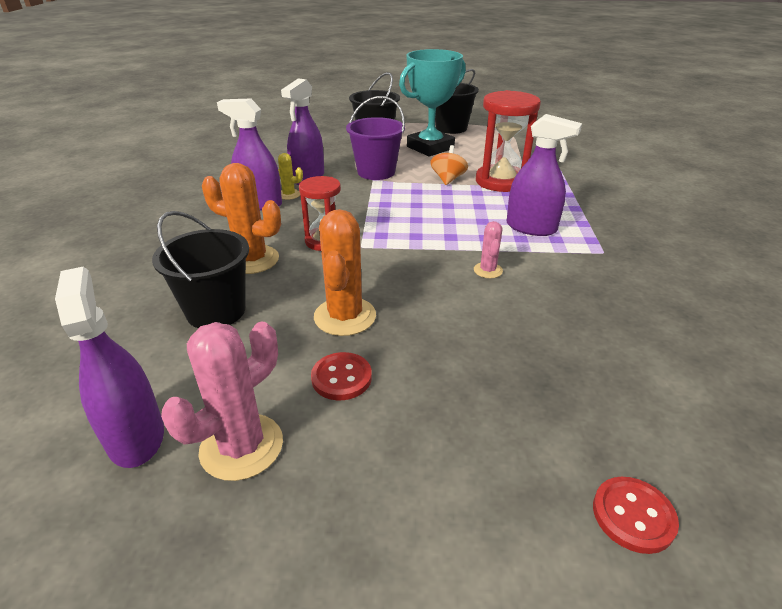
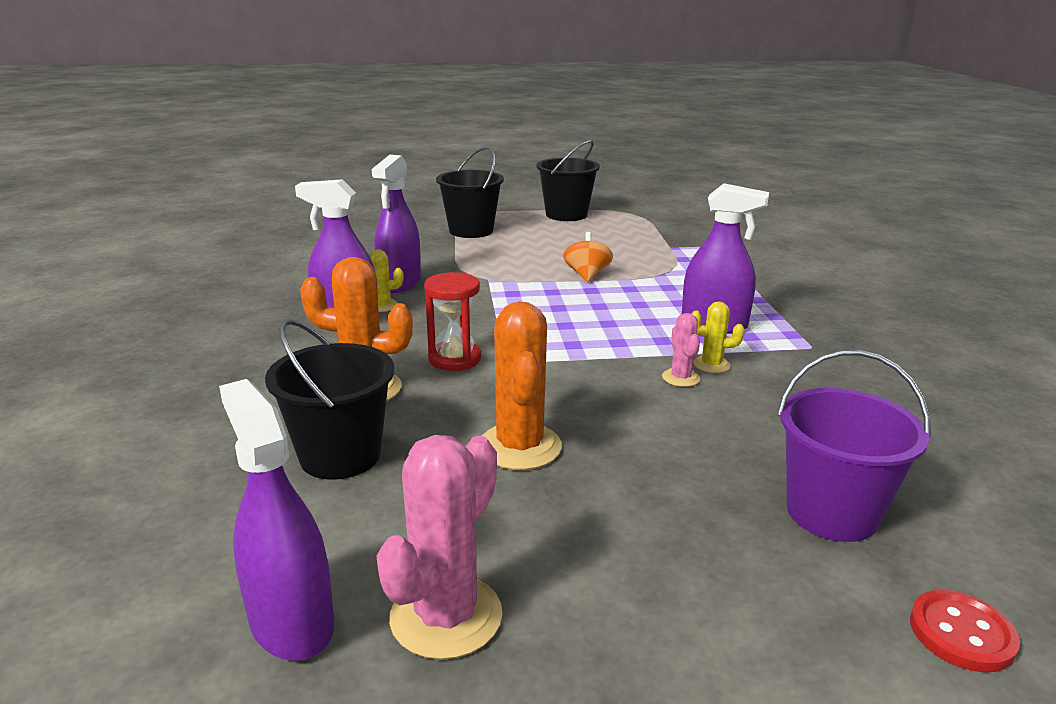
camera: 10 degrees left, 10 degrees down
(341, 378) = (546, 520): red button -> none
(376, 172) = (489, 272): purple bucket -> purple bucket (832, 512)
(430, 148) = (549, 239): turquoise trophy -> none
(501, 181) = (655, 274): red hourglass -> none
(516, 261) = (711, 365): none -> yellow cactus

